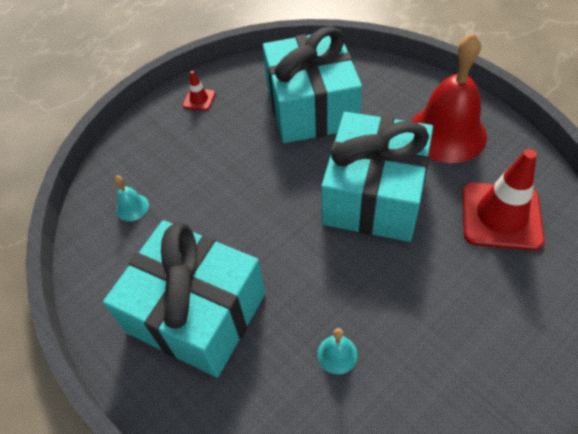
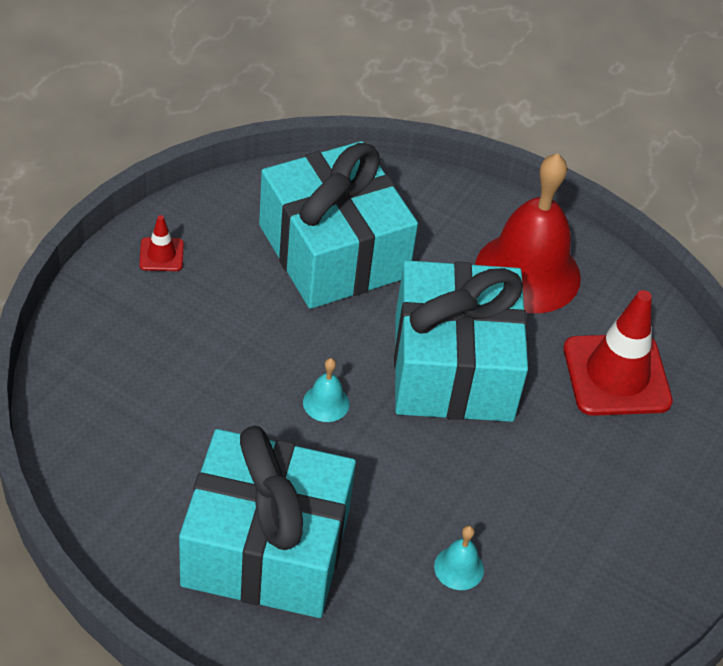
camera: 25 degrees left, 5 degrees down
(132, 207) = (122, 424): turquoise bell -> turquoise bell (326, 403)

